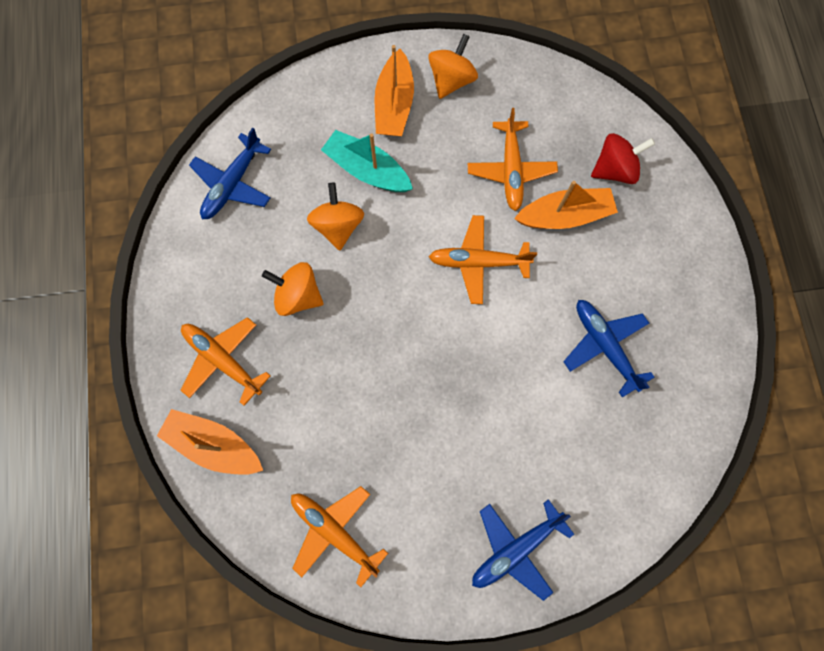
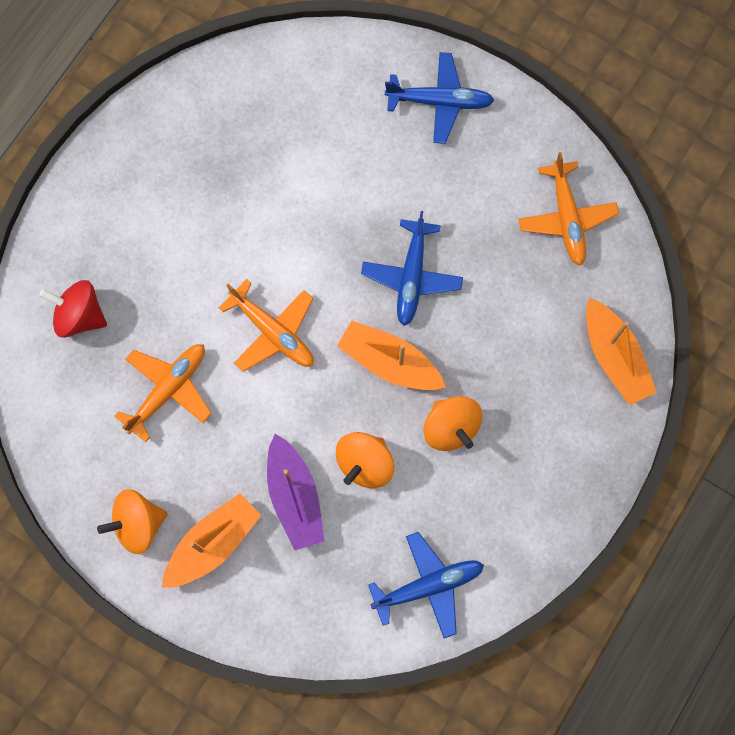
camera: 140 degrees left, 0 degrees up
(223, 360) = (557, 422): orange plane -> none
(367, 170) = (295, 497): turquoise boat -> purple boat
(564, 215) = (162, 311): orange boat -> orange boat (389, 362)
(604, 346) = (235, 183): blue plane -> blue plane (412, 276)

